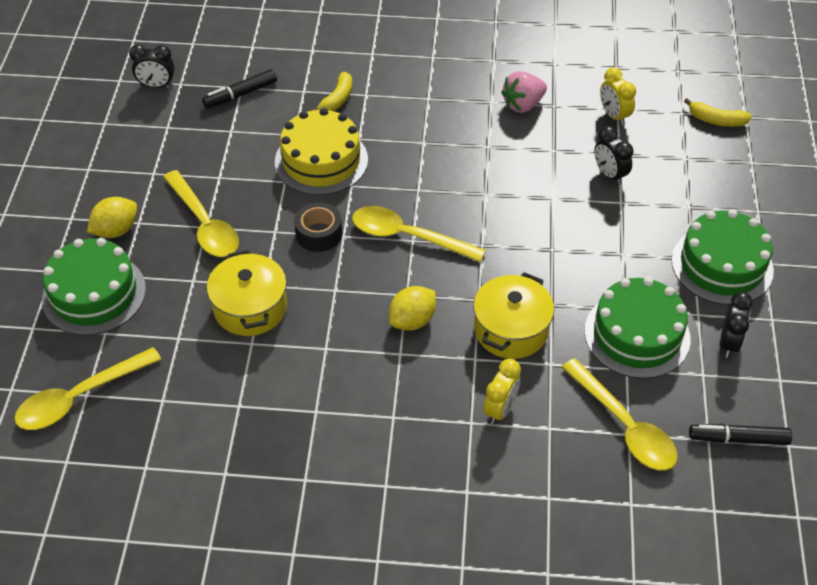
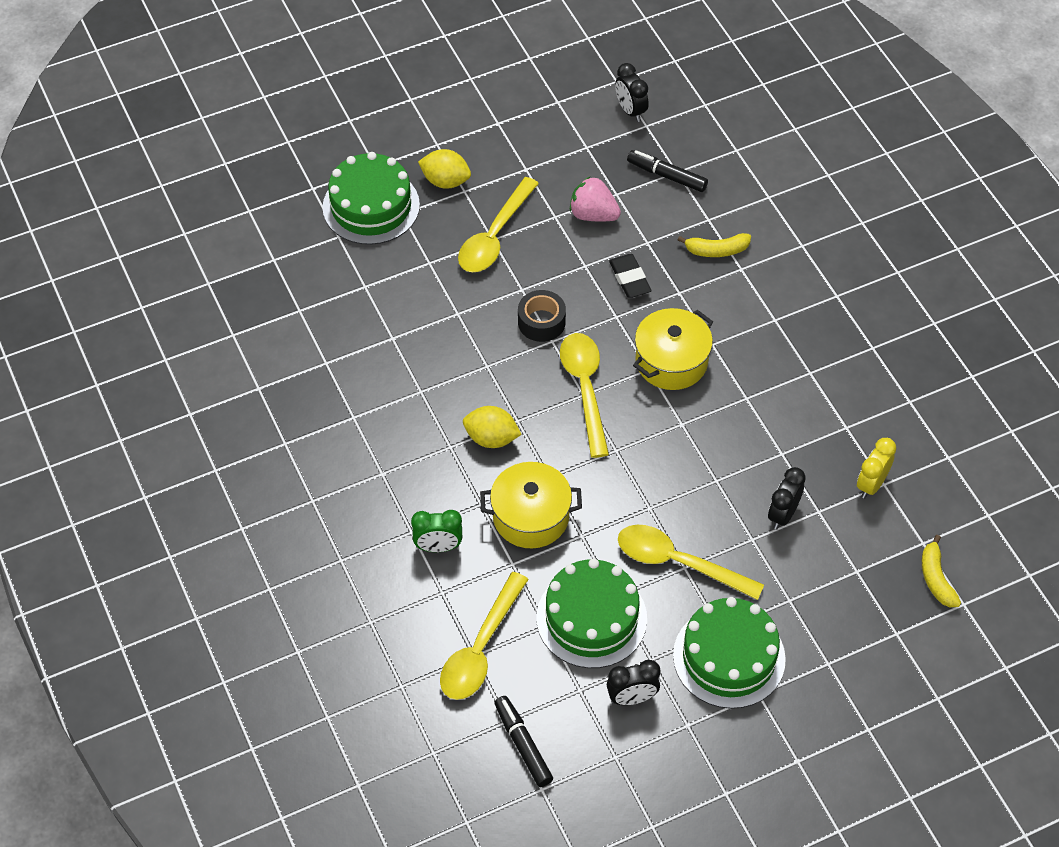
camera: 60 degrees right, 5 degrees up
(79, 397) = (268, 257): yellow spoon -> yellow spoon (678, 563)
(250, 308) = (427, 317): yellow pot -> yellow pot (671, 361)
(321, 161) = (629, 279): yellow cake -> black eraser
(500, 409) = (438, 547): yellow clock -> green clock
(523, 105) = (826, 401): pink strawberry -> pink strawberry (593, 214)

